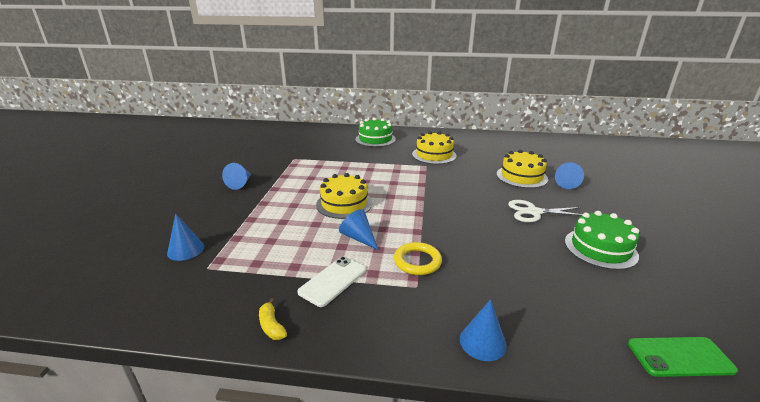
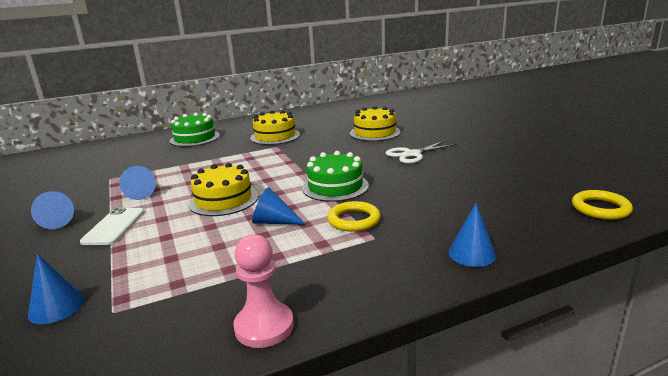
camera: 30 degrees left, 5 degrees down
(271, 326) = (264, 326): yellow banana -> pink pawn
(333, 281) = (287, 264): white phone -> white phone (114, 226)
(565, 183) = (415, 128): blue cone -> blue cone (142, 193)
(600, 248) = (486, 163): green cake -> green cake (335, 186)
(679, 357) = (600, 208): green phone -> yellow ring

